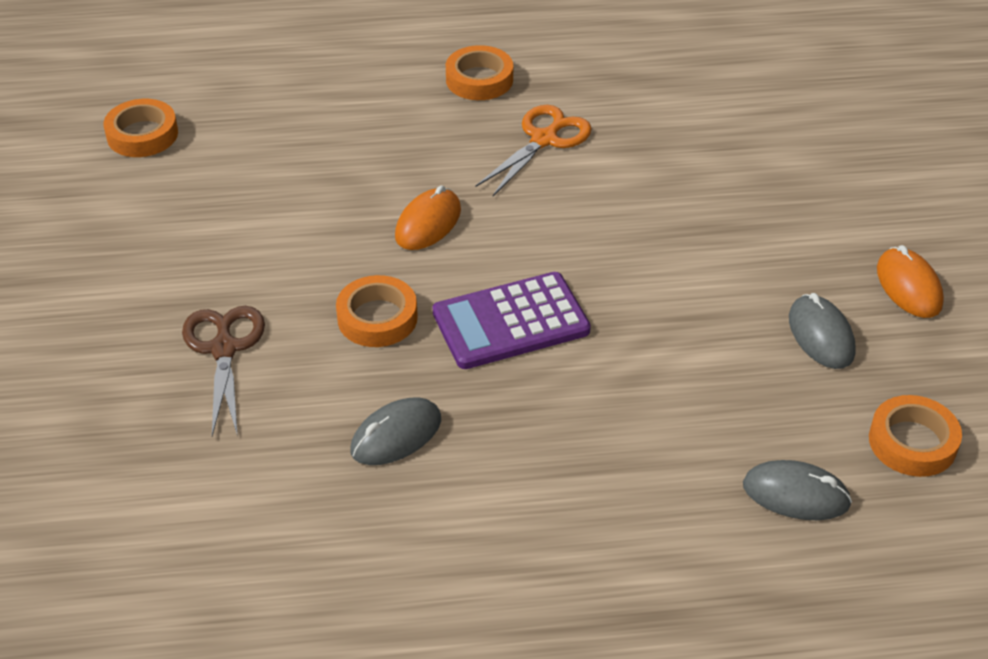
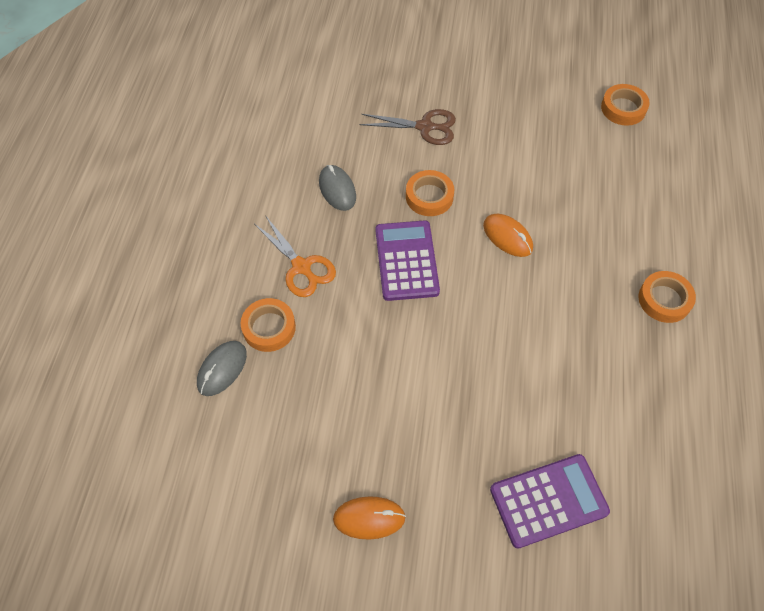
camera: 105 degrees right, 15 degrees up
(544, 140) = (584, 324): orange scissors -> orange scissors (301, 267)
(794, 146) = (548, 501): none -> purple calculator
(820, 335) = (340, 435): grey mouse -> none
(912, 442) = (233, 453): orange tape -> orange tape (269, 328)

